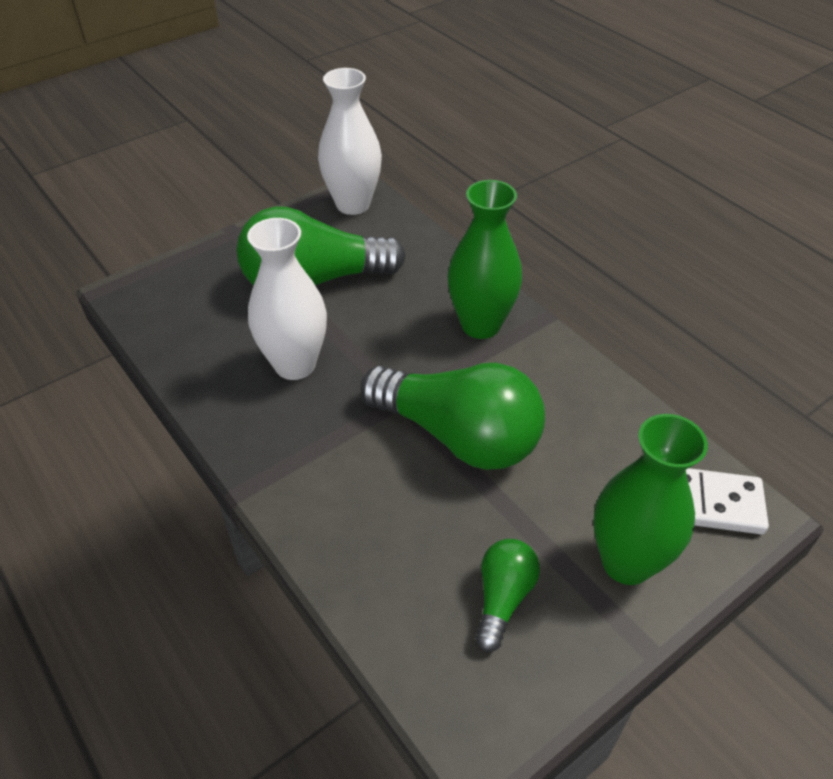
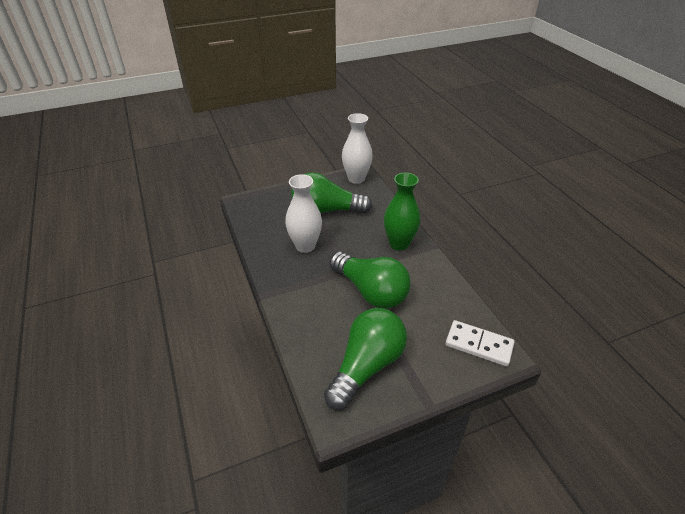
camera: 15 degrees right, 5 degrees down
(503, 598) = (366, 366): green light bulb -> green light bulb, size x2.03
(626, 562) = (432, 364): green vase -> none

